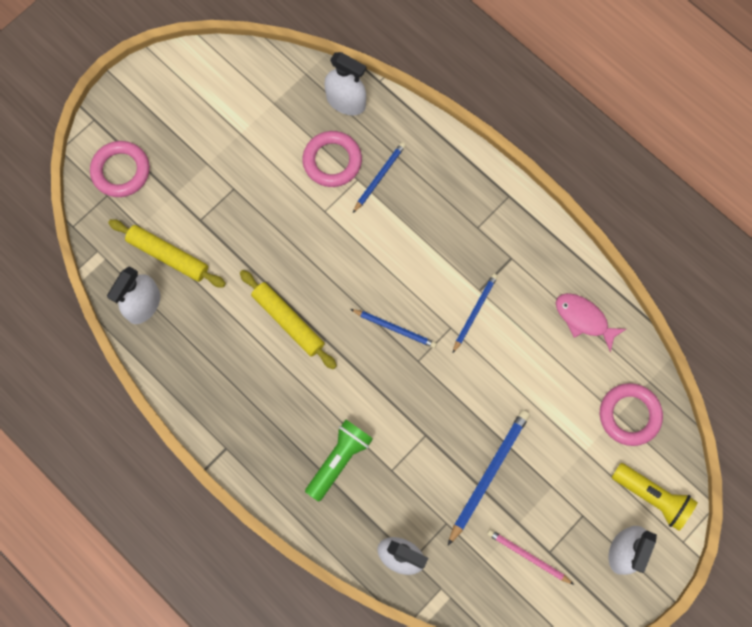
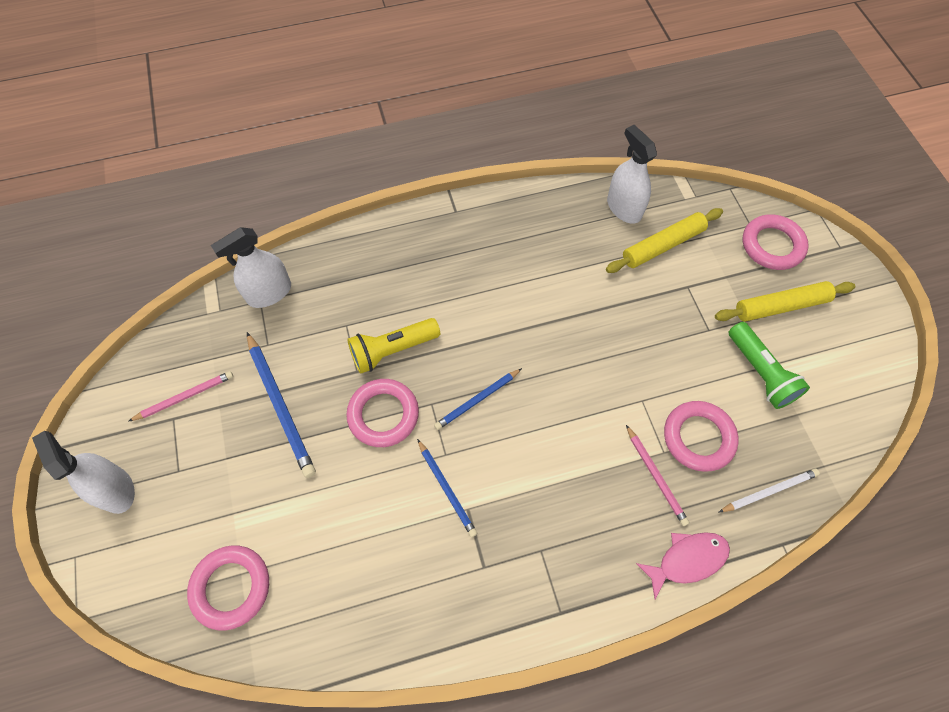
camera: 120 degrees right, 10 degrees down
(288, 321) = (541, 311): yellow rolling pin -> yellow rolling pin (781, 306)
(339, 460) = (385, 288): green flashlight -> green flashlight (760, 372)
(346, 101) = (769, 491): white spray bottle -> white pencil
(379, 177) = (656, 476): blue pencil -> pink pencil
(448, 391) = (383, 415): none -> pink ring
(584, 319) = (365, 607): pink fish -> pink fish (687, 560)
(652, 497) = (137, 554): yellow flashlight -> yellow flashlight (392, 350)

